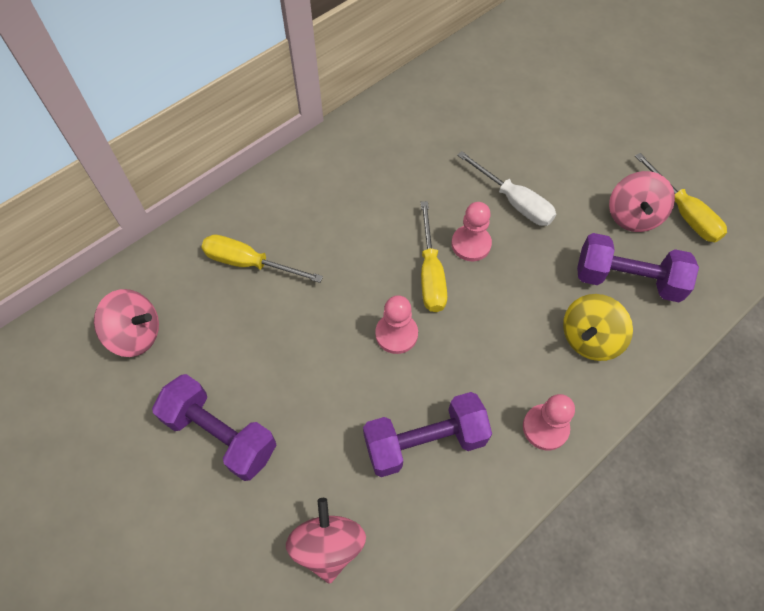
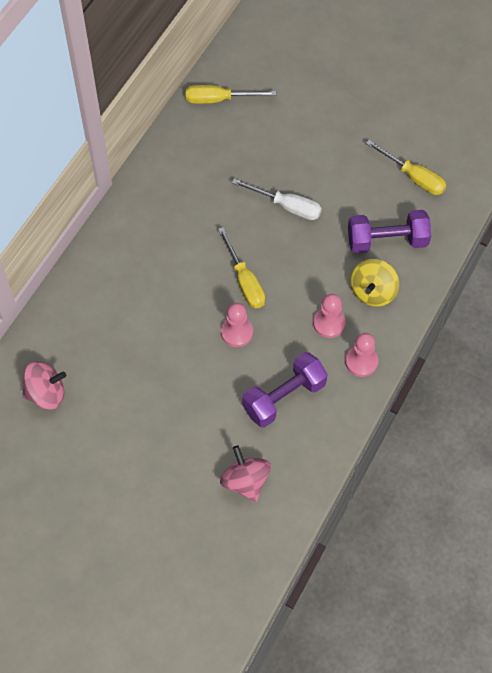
camera: 20 degrees left, 0 degrees up
(221, 434) = (142, 439): purple dumbbell -> none
(249, 263) = (106, 316): yellow screwdriver -> yellow screwdriver (219, 99)
(471, 244) = (266, 250): pink pawn -> pink pawn (329, 323)
(633, 216) = (377, 191): pink spinning top -> none

